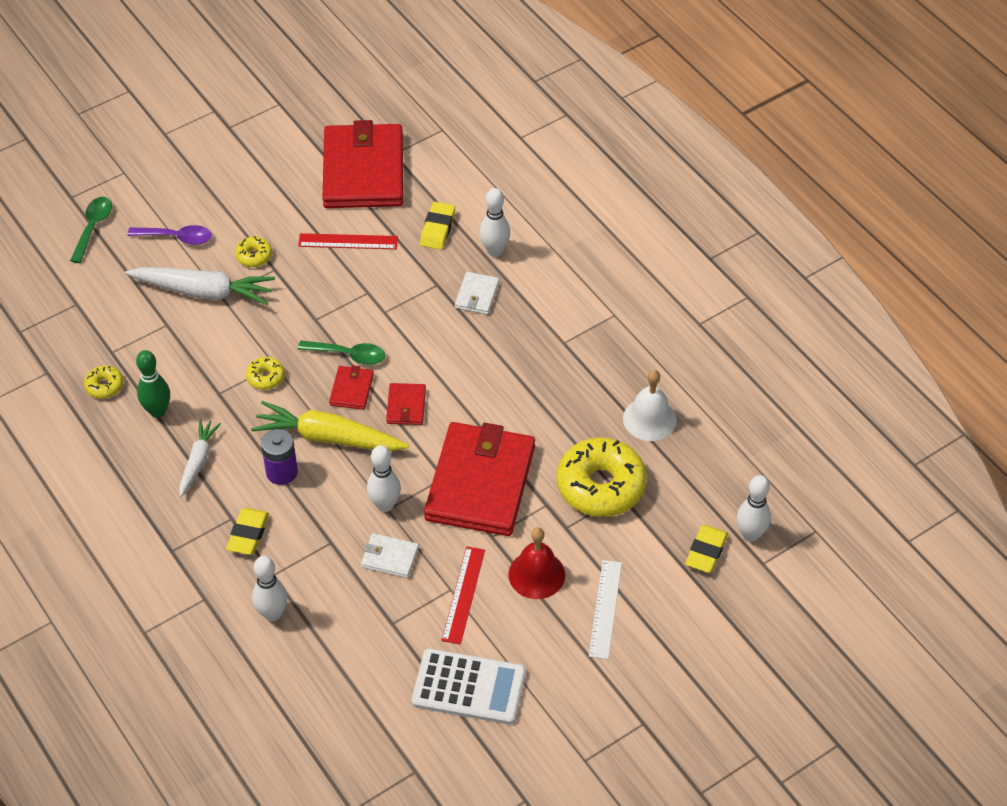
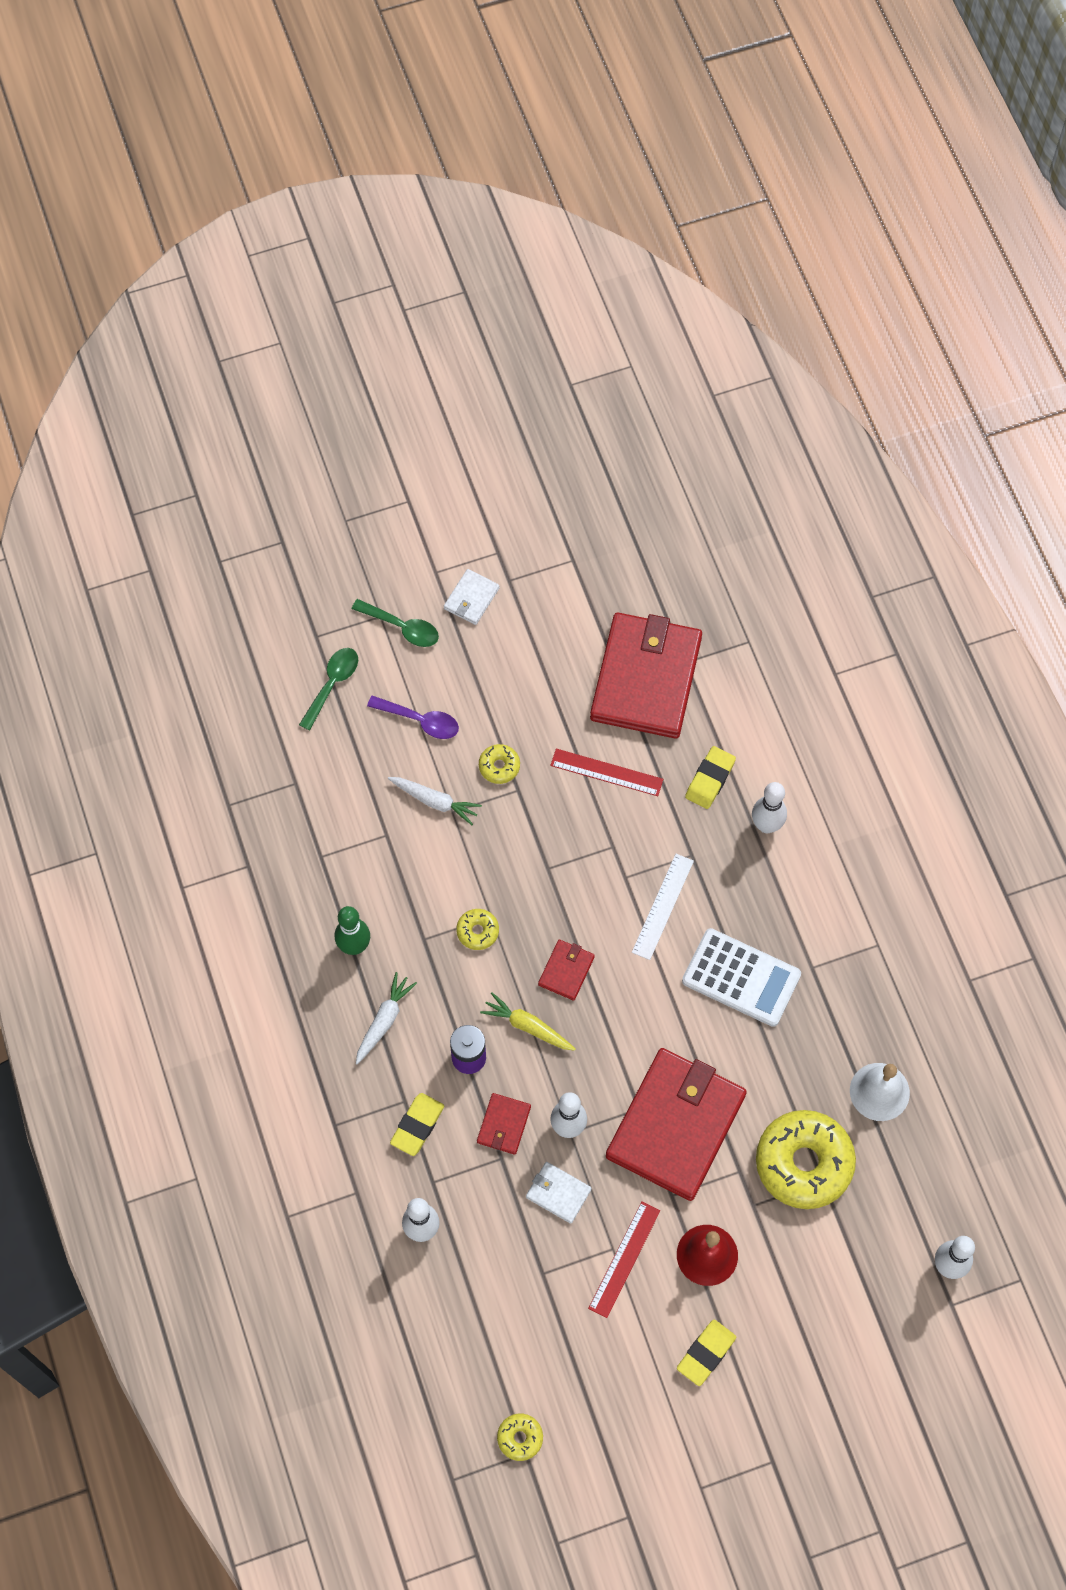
camera: 15 degrees right, 15 degrees up
(104, 386) = (305, 899): yellow donut -> yellow donut (520, 1438)
(204, 291) = (435, 801): white carrot -> white carrot, size x0.59
(328, 437) = (528, 1026): yellow carrot -> yellow carrot, size x0.59
(348, 355) = (573, 925): green spoon -> green spoon (402, 627)
(406, 406) = (619, 1007): red wallet -> red wallet (503, 1125)
(469, 687) = (603, 1371): white calculator -> white calculator (741, 978)
(477, 295) = (731, 880): white wallet -> white wallet (471, 598)
(605, 609) = (768, 1316): white ruler -> white ruler (662, 906)
(706, 551) = (894, 1274): yellow eraser -> yellow eraser (706, 1353)

